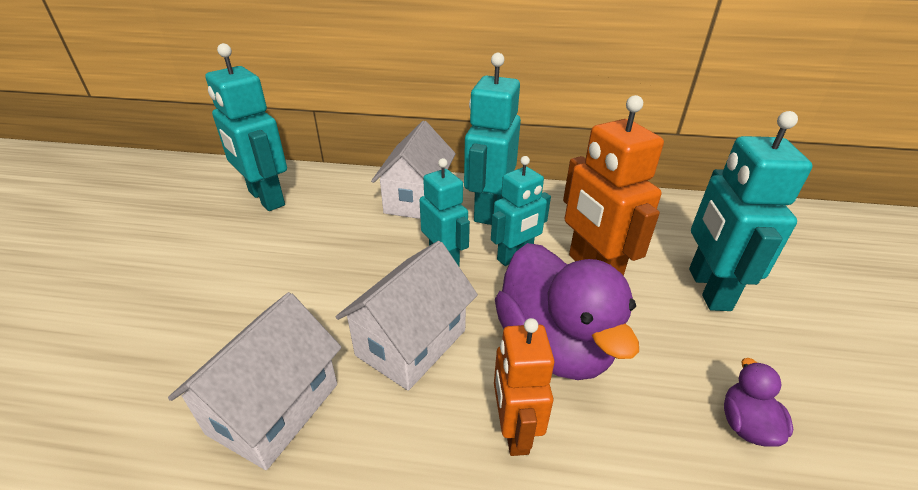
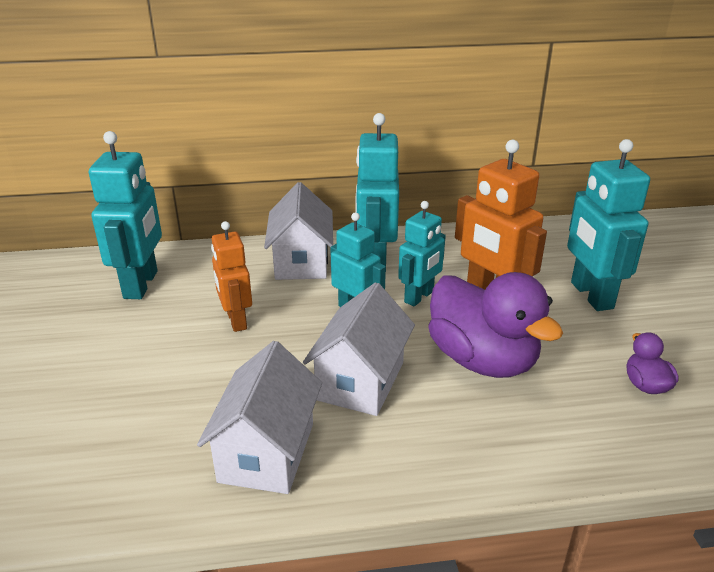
camera: 15 degrees left, 5 degrees down
(265, 198) = (141, 284): turquoise robot -> turquoise robot turned 120 degrees counterclockwise
(514, 430) = (476, 425): orange robot -> orange robot (236, 320)

